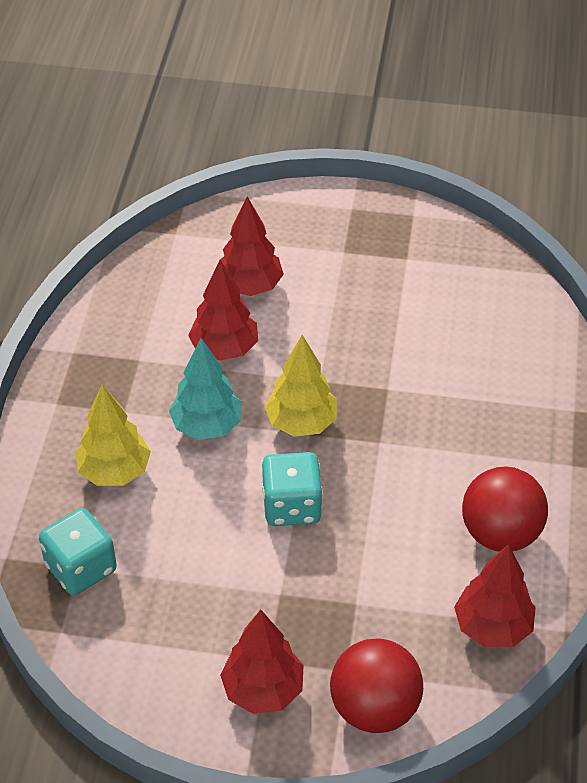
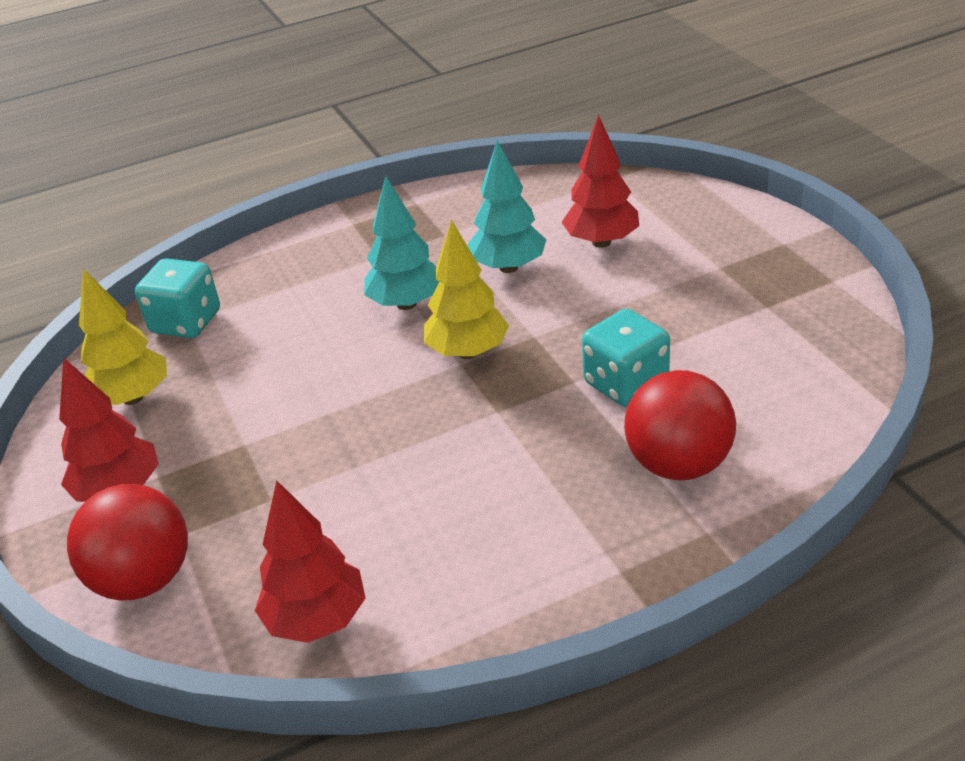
camera: 60 degrees right, 10 degrees down
(115, 472) = (306, 286): yellow tree -> yellow tree (132, 398)
(224, 349) = (508, 267): red tree -> turquoise tree
(291, 506) = (358, 397): turquoise dice -> turquoise dice (626, 383)
(500, 533) = (457, 560): red ball -> red ball (678, 464)

